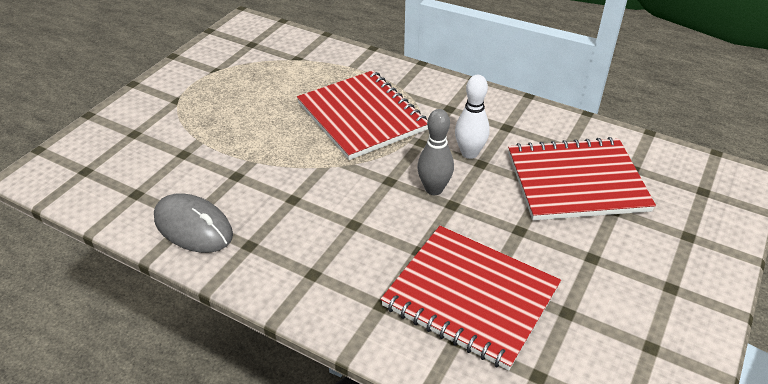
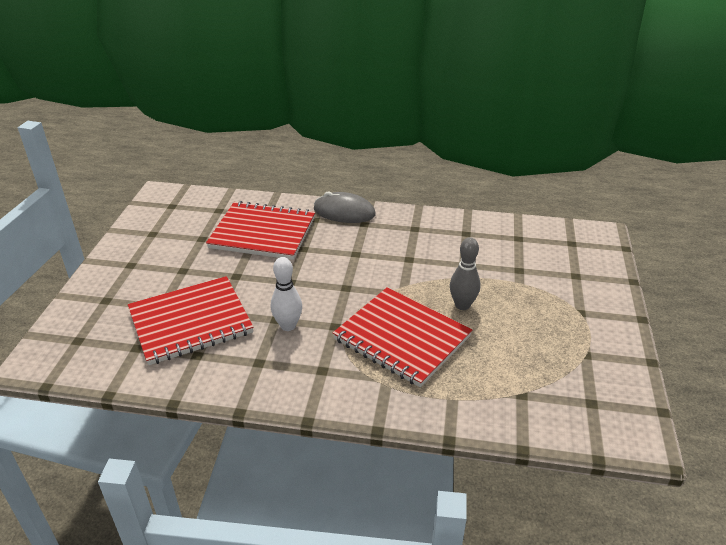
camera: 160 degrees right, 5 degrees down
(193, 226) = (459, 229): grey mouse -> grey mouse (344, 212)
(434, 189) = (308, 289): grey bowling pin -> grey bowling pin (462, 305)

